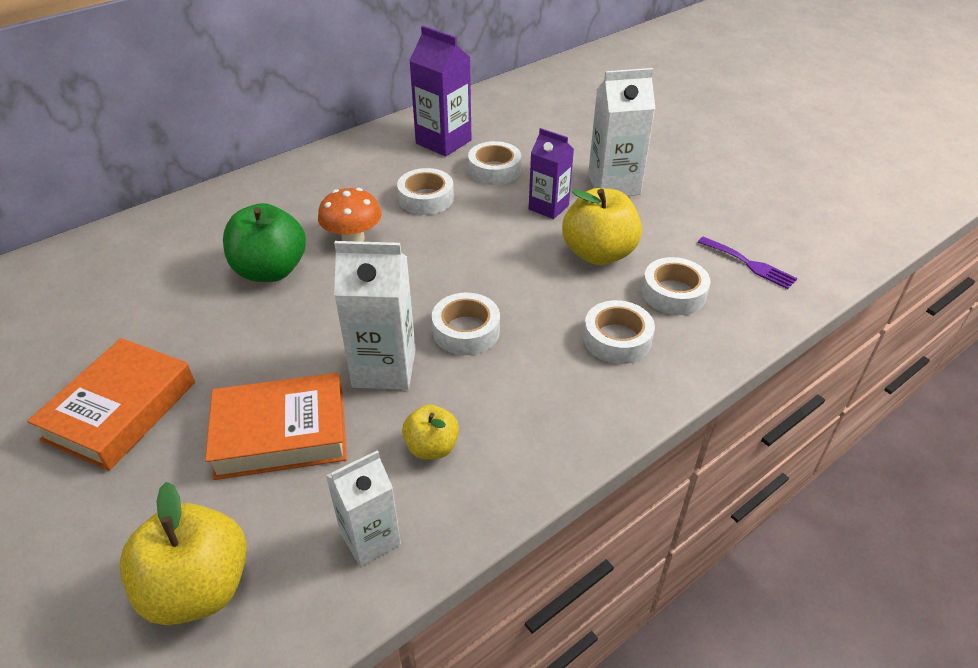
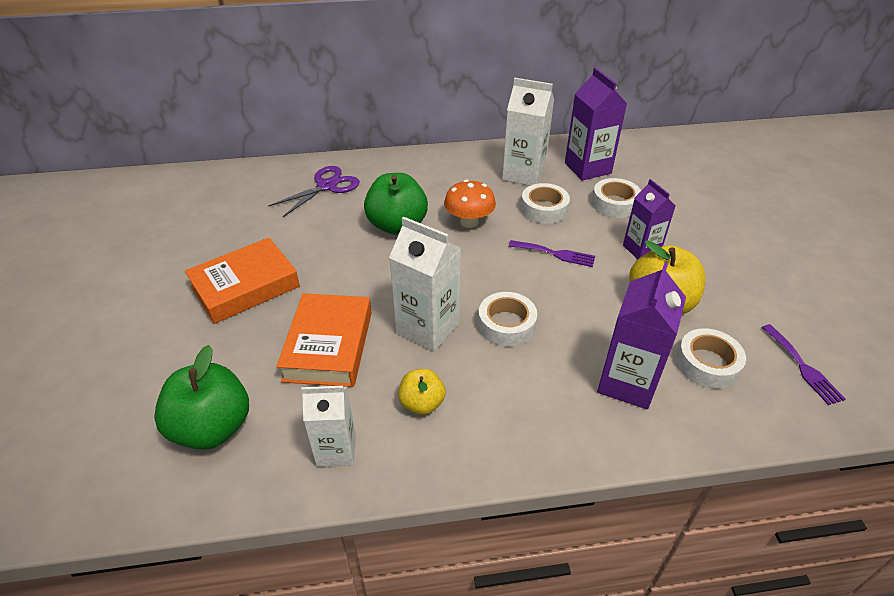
camera: 30 degrees right, 0 degrees up
(146, 255) = (327, 186): none -> purple scissors
(198, 588) = (212, 428): yellow apple -> green apple
(281, 434) = (328, 346): orange book -> orange book turned 75 degrees clockwise
(468, 240) = (555, 254): none -> purple fork
(614, 185) = (714, 249): white carton -> white carton (523, 174)
(617, 339) = (627, 383): white tape -> purple carton

